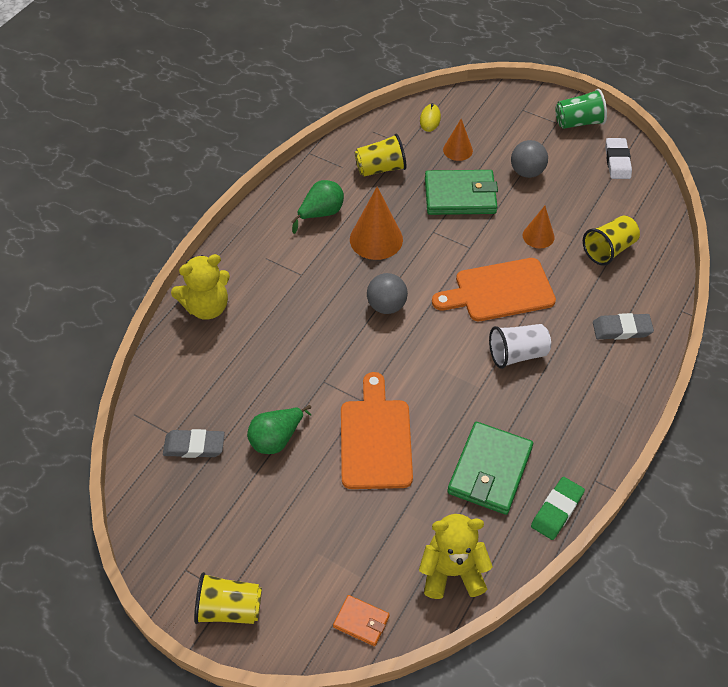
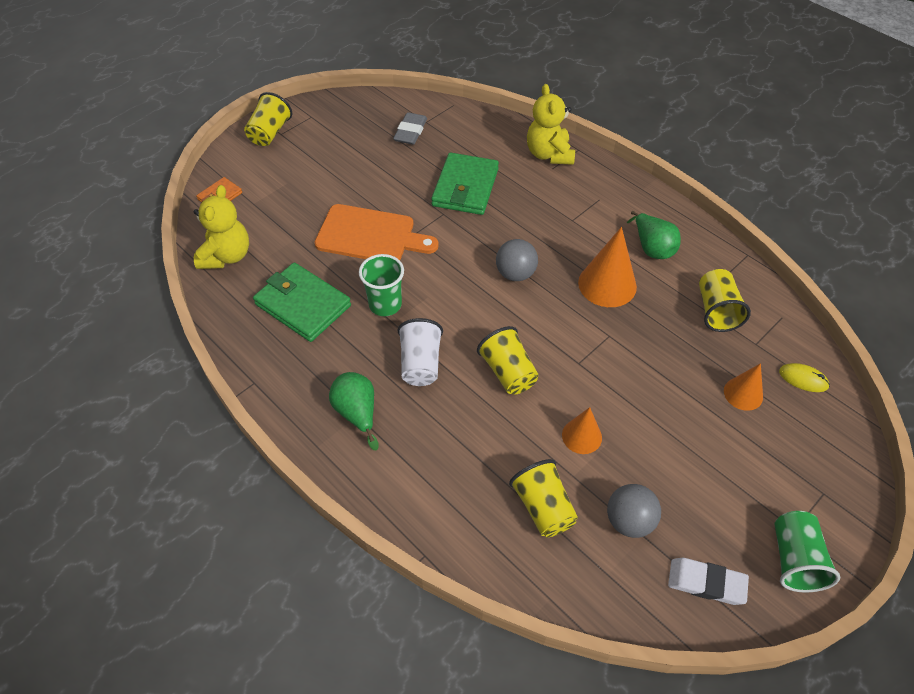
camera: 105 degrees right, 0 degrees up
(276, 439) = (397, 176): green pear -> green pear (357, 413)
(460, 196) = (661, 375): green wallet -> green wallet (465, 187)
(462, 399) = (385, 305): none -> green cup
(499, 291) = (508, 372): orange cutting board -> yellow cup
(527, 172) = (695, 459): grey ball -> grey ball (629, 521)
(557, 510) = (240, 342): green eraser -> none
(621, 329) = (419, 475): grey eraser -> none

